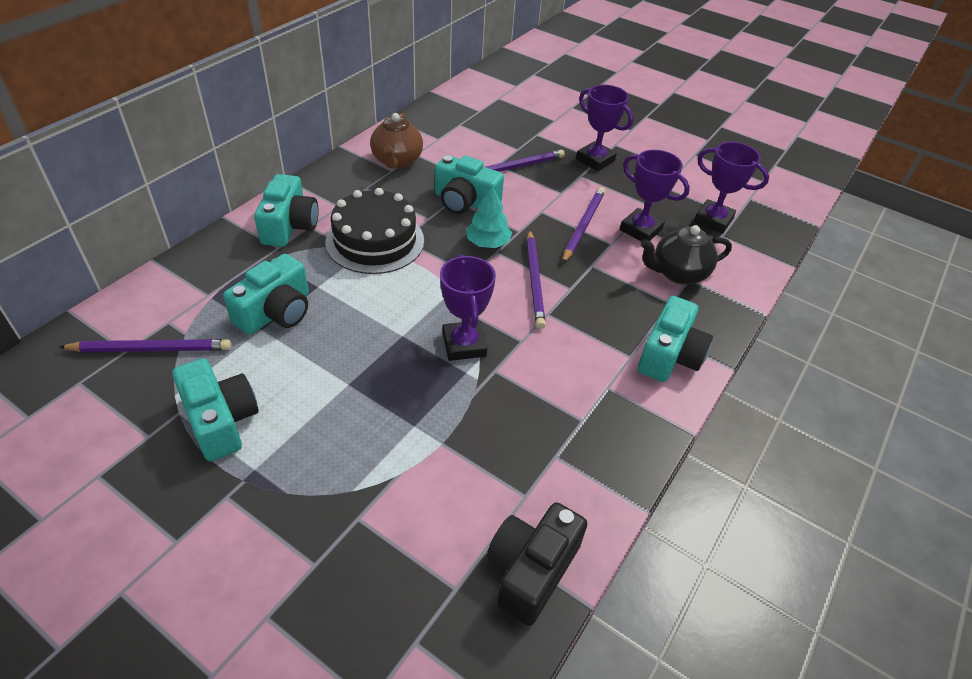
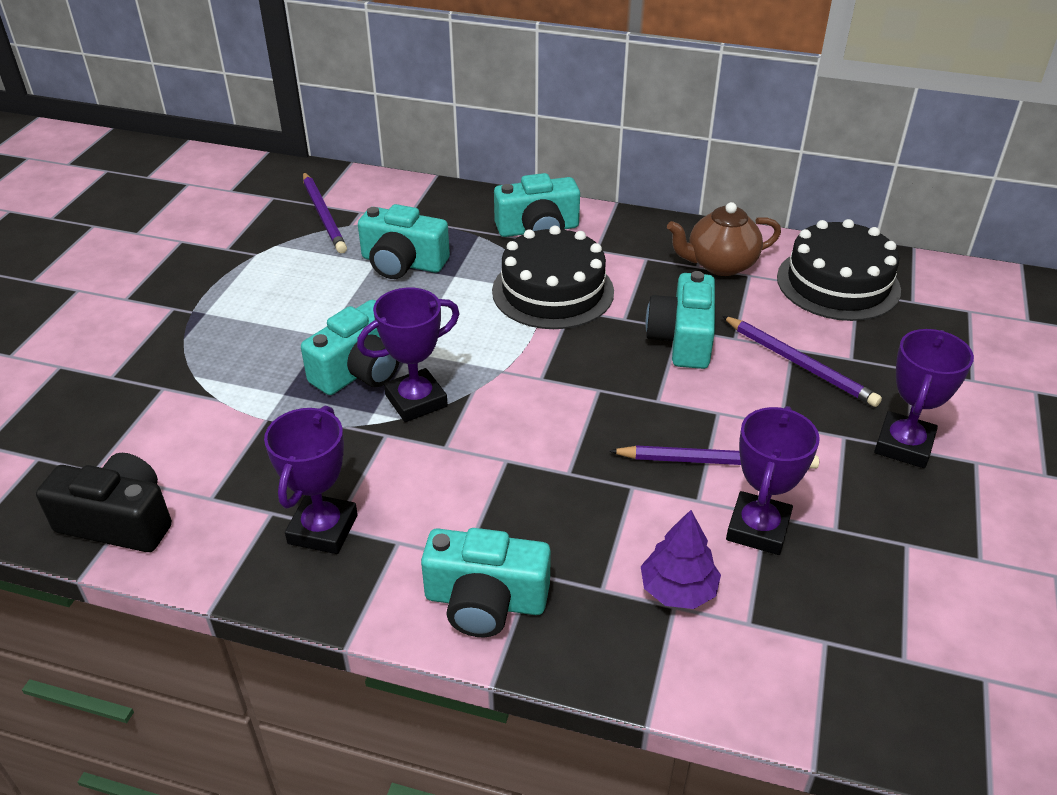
camera: 75 degrees right, 5 degrees down
(221, 420) = (254, 278): turquoise camera -> turquoise camera (360, 370)
(447, 127) = (838, 283): none -> black cake
(488, 243) = (611, 378): turquoise tree -> none
(534, 280) = (564, 435): purple pencil -> none
(678, 273) = (678, 589): black teapot -> purple tree
(713, 220) = (861, 624): purple trophy -> purple trophy (323, 529)

